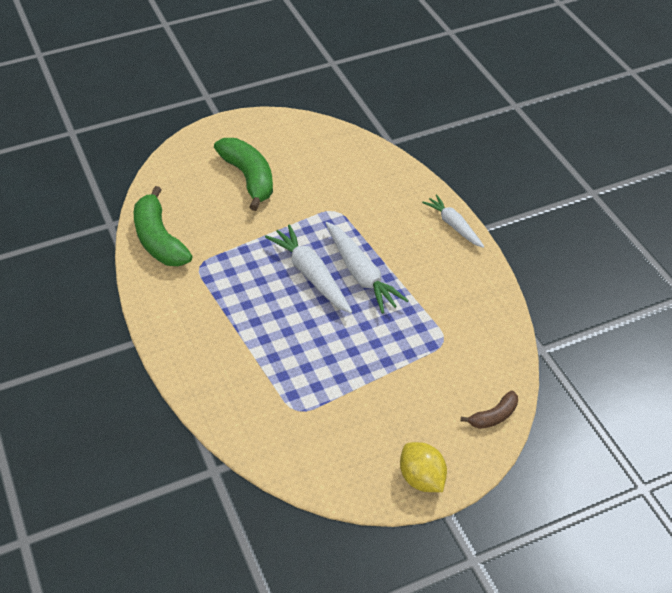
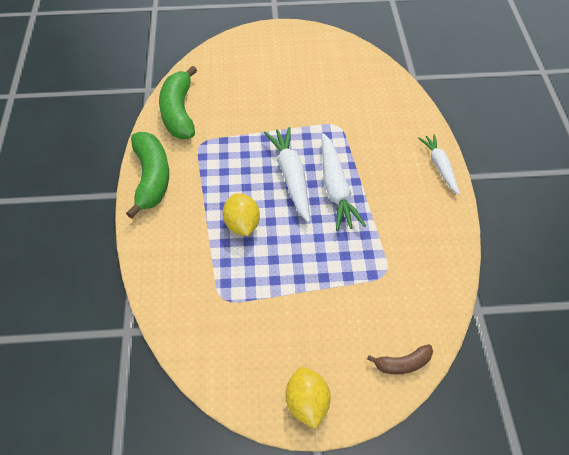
camera: 20 degrees right, 5 degrees up
(249, 178) = (276, 79): green banana -> green banana (151, 178)
(283, 335) = (242, 225): none -> yellow lemon

